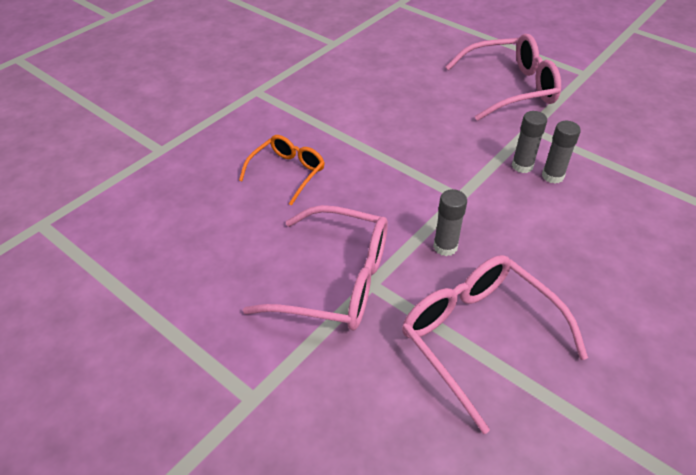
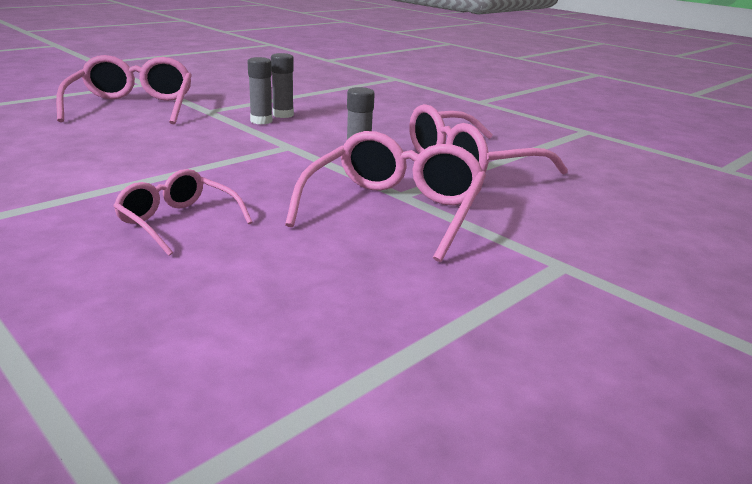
camera: 85 degrees left, 20 degrees down
(287, 173) = (178, 222): orange glasses -> pink glasses

